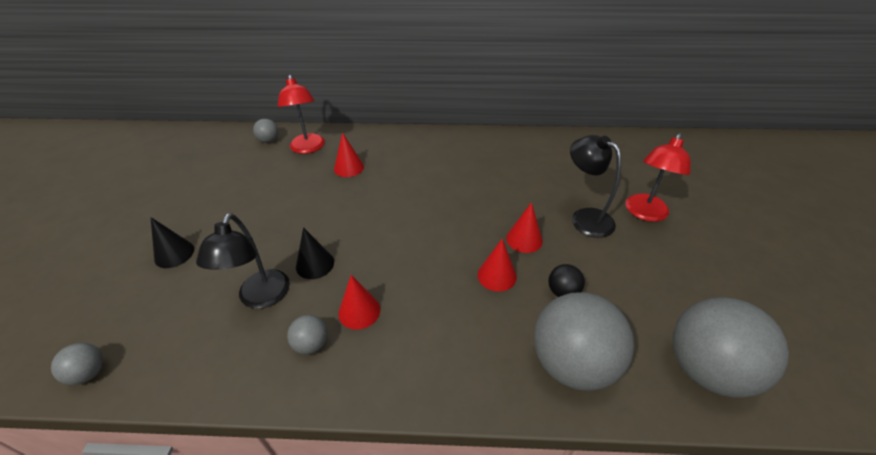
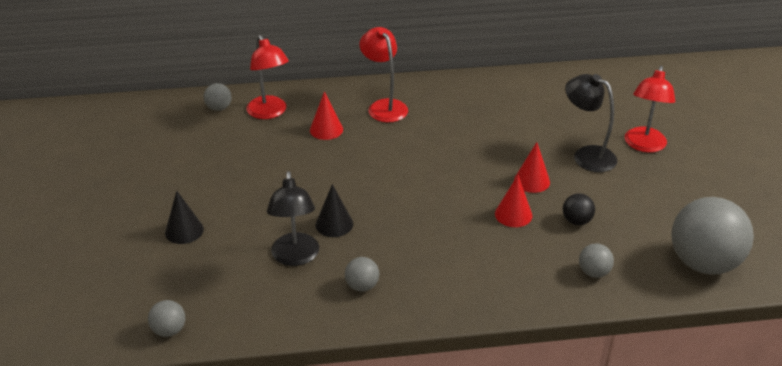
camera: 10 degrees left, 5 degrees down
(359, 311) = (394, 257): red cone -> none
(407, 151) = (384, 106): none -> red lamp
(572, 363) = (593, 272): grey ball -> grey ball, size x0.44

